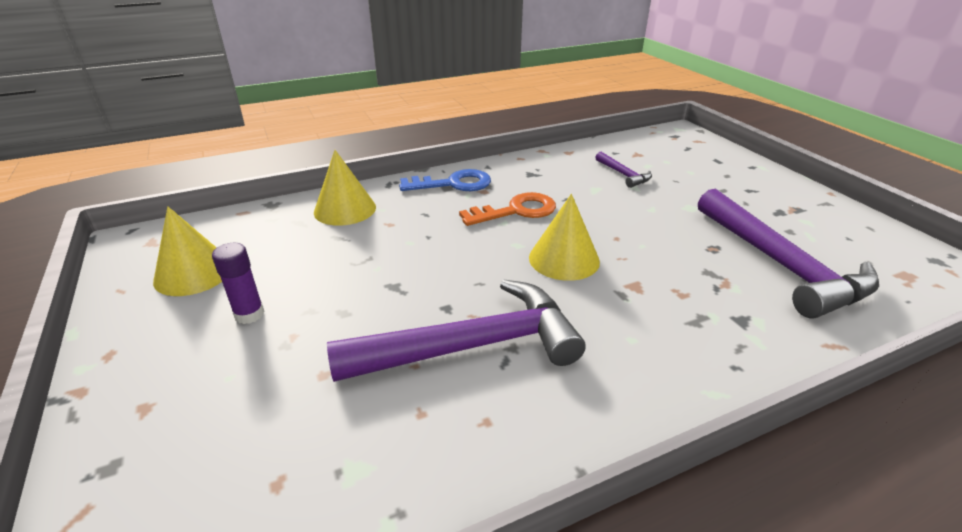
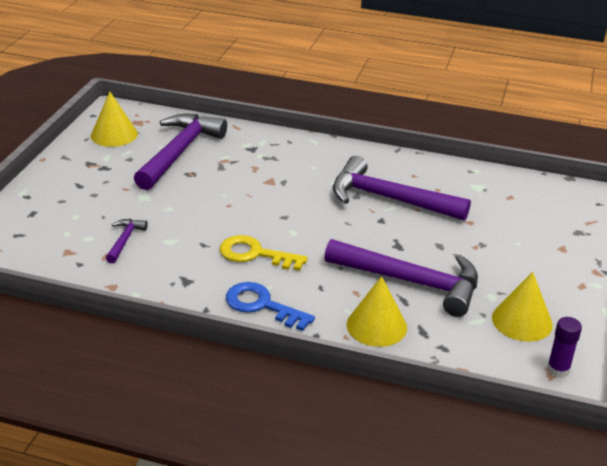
camera: 140 degrees left, 0 degrees up
(249, 314) = (494, 271): purple glue stick -> purple glue stick (558, 370)
(343, 256) = (411, 282): none -> purple hammer
(516, 211) = (255, 254): orange key -> yellow key
(564, 259) = (281, 210): yellow cone -> yellow cone (114, 134)

